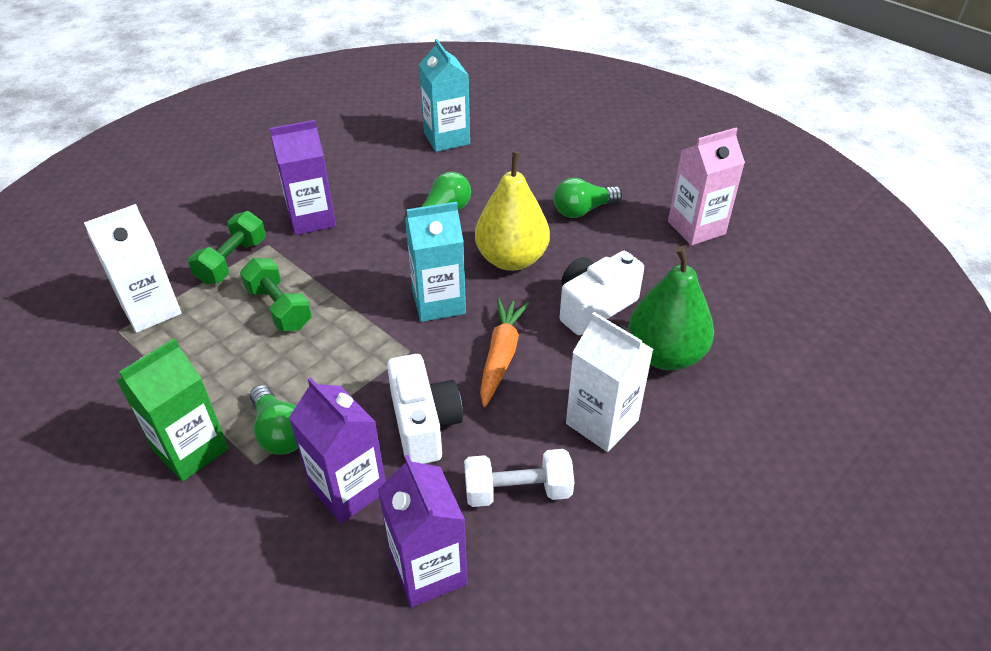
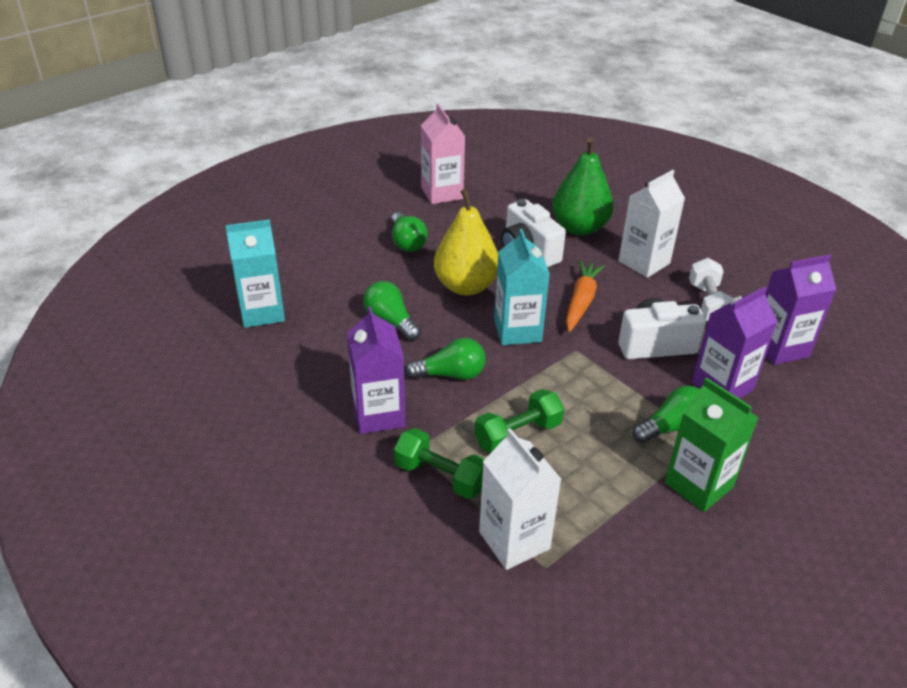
camera: 85 degrees left, 5 degrees down
(365, 258) = (450, 374): none -> green light bulb
(501, 355) = (581, 301): orange carrot -> orange carrot turned 90 degrees clockwise

